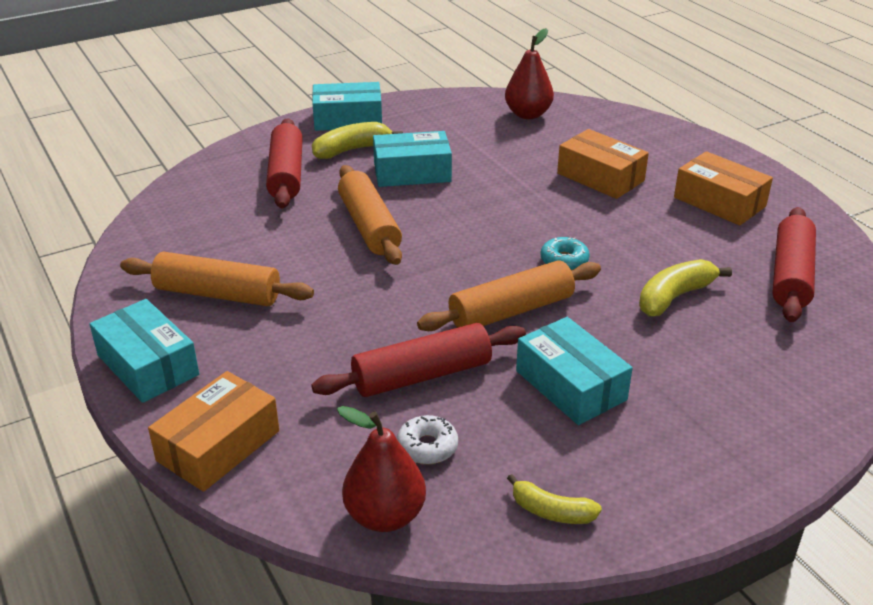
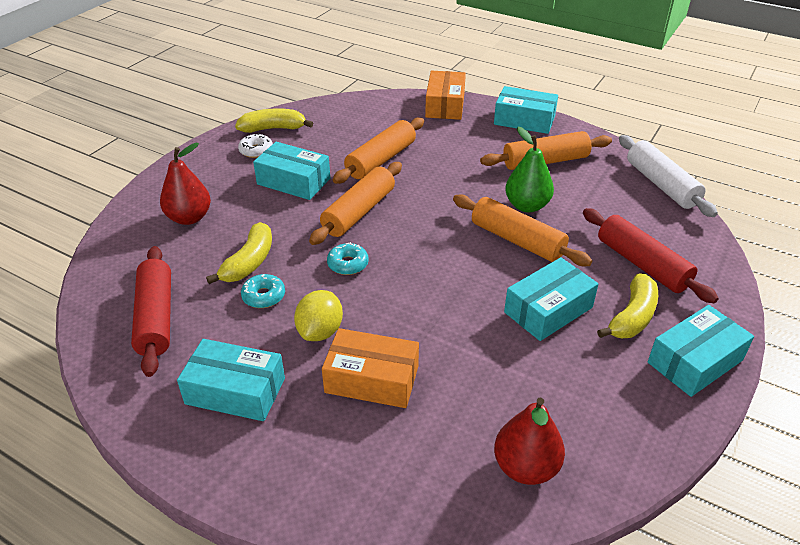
camera: 150 degrees right, 5 degrees up
(144, 225) = (661, 185): none -> white rolling pin
(314, 253) = (527, 206): none -> green pear
(385, 515) = (346, 107): red pear -> red pear (189, 218)
(422, 375) = (381, 160): red rolling pin -> orange rolling pin
(427, 447) = (349, 133): white donut -> white donut (256, 151)
(551, 511) = (273, 128): yellow banana -> yellow banana, size x1.52
(626, 217) = (320, 331): none -> yellow lemon
(669, 260) = (264, 296): none -> turquoise donut
(719, 202) = (235, 391): orange box -> turquoise box

